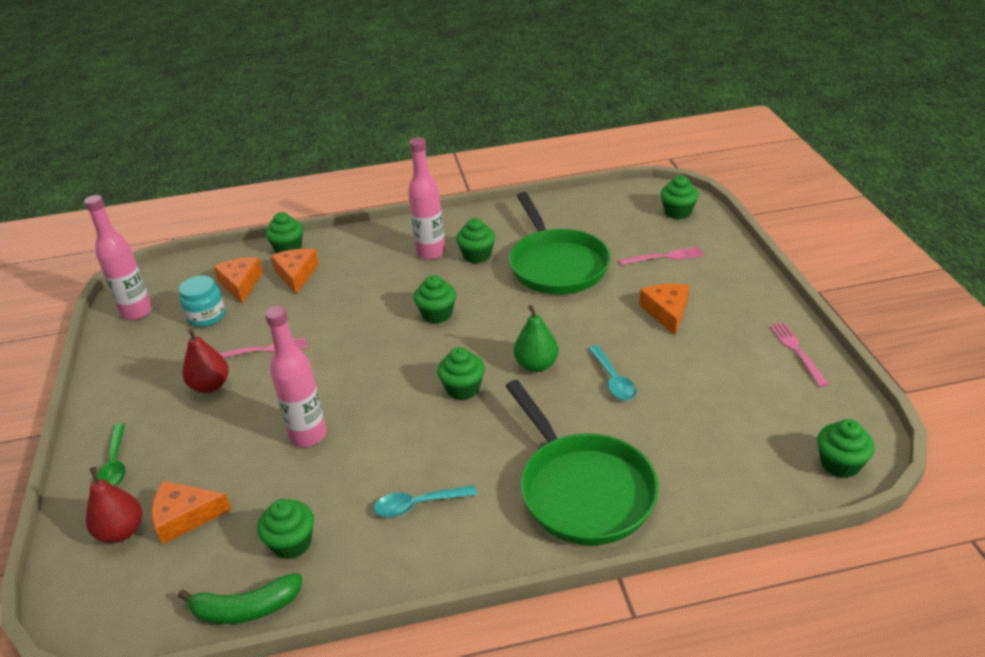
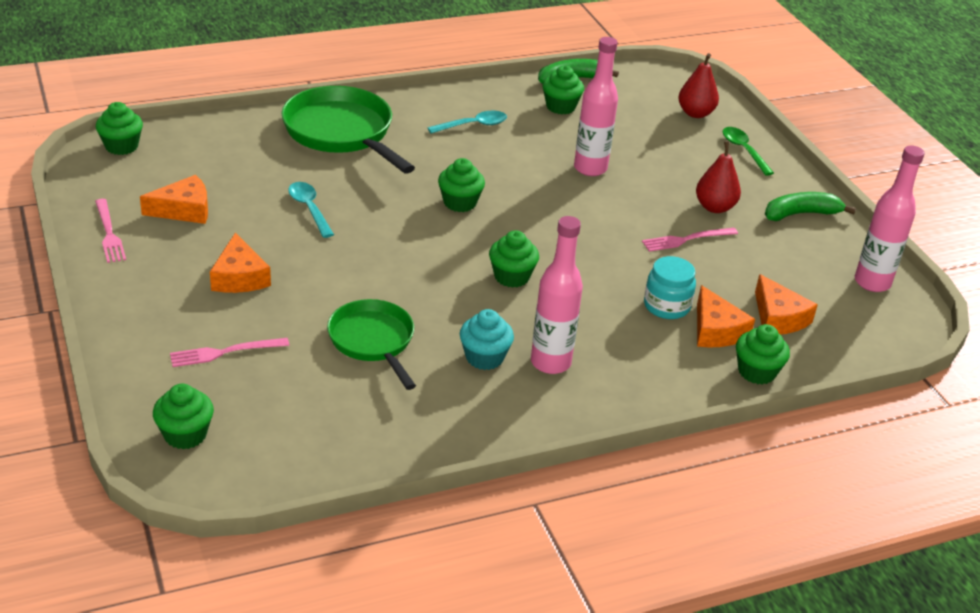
camera: 165 degrees right, 0 degrees up
(132, 379) = (801, 214): none -> green banana
(185, 517) = (654, 120): orange cheese -> orange cheese (184, 210)
(206, 316) = (783, 277): turquoise jar -> turquoise jar (666, 306)
(477, 255) = (484, 357): green cupcake -> turquoise cupcake
(536, 365) = (388, 223): green pear -> none
(556, 265) = (373, 341): green pan -> green pan, size x0.64

